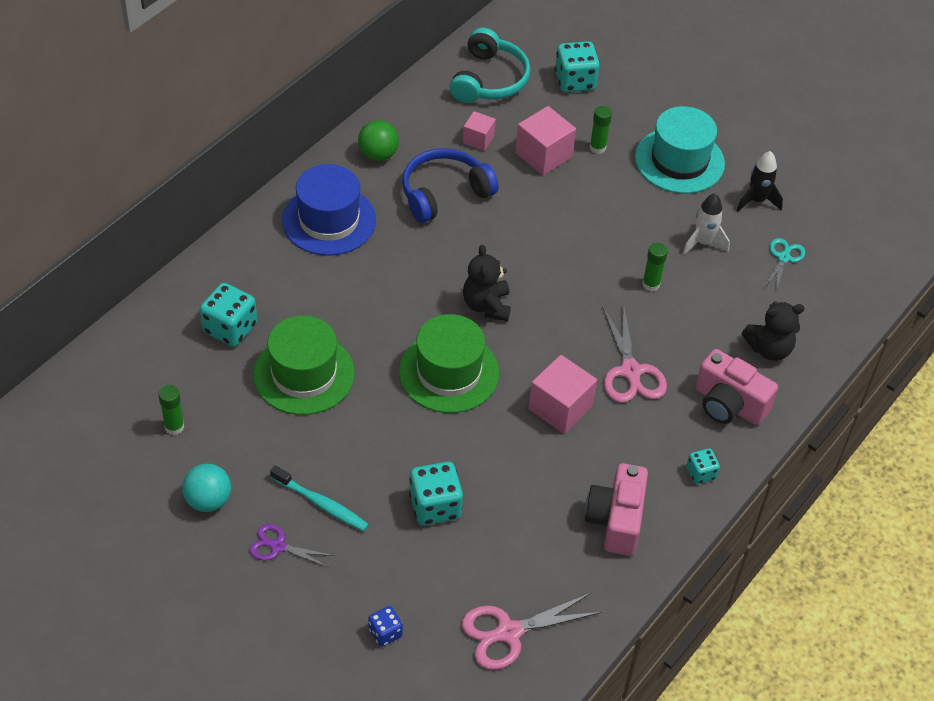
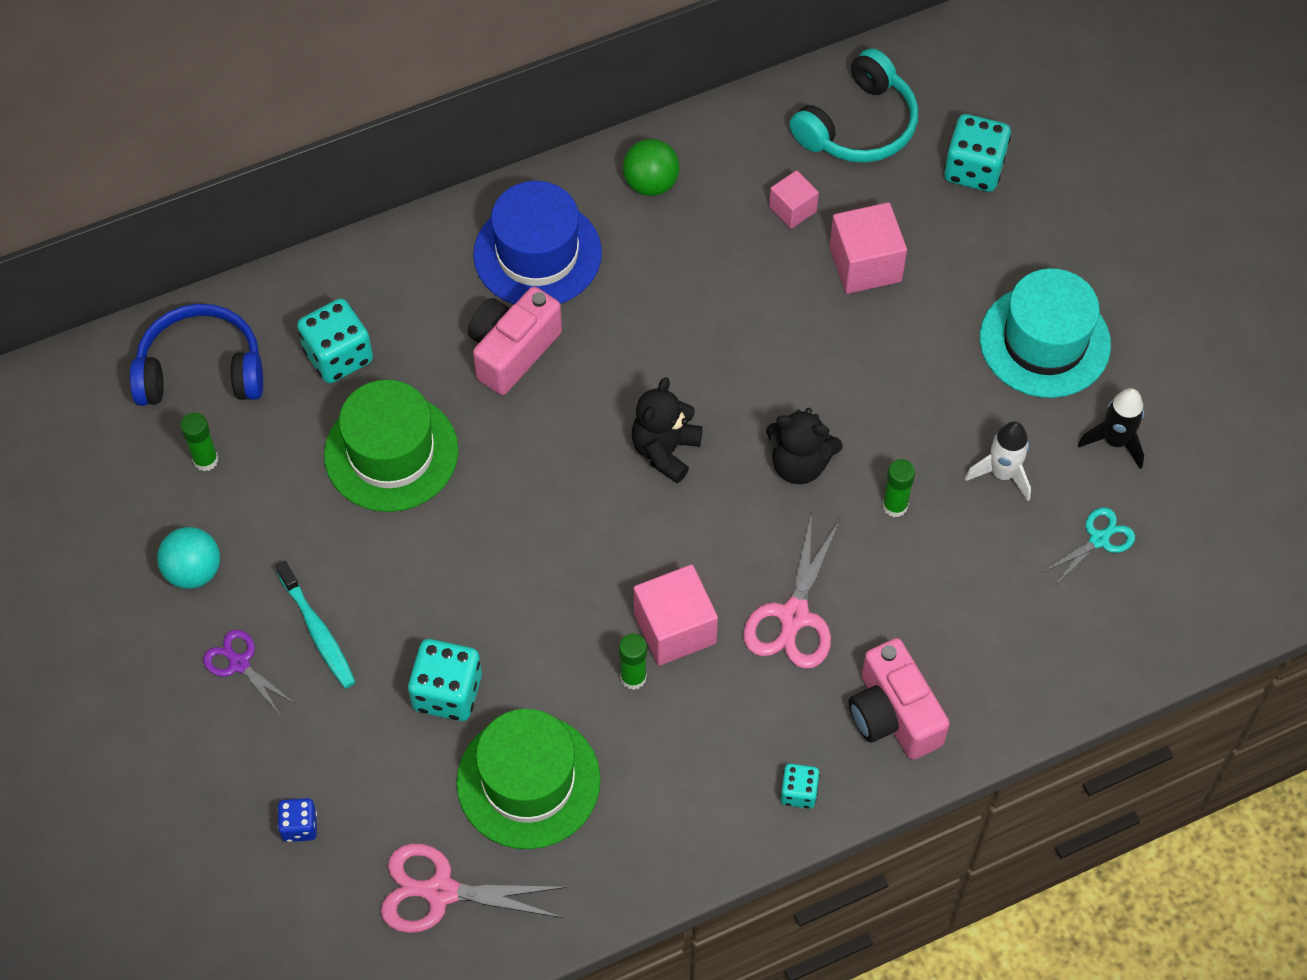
camera: 30 degrees right, 10 degrees up
(444, 193) = (703, 270): blue headphones -> blue headphones (201, 369)
(449, 372) = (565, 523): green hat -> green hat (528, 781)
(597, 148) = (944, 280): green glue stick -> green glue stick (633, 677)
(615, 520) = (654, 807): pink camera -> pink camera (512, 351)
(769, 349) = (996, 661): black teddy bear -> black teddy bear (799, 464)

